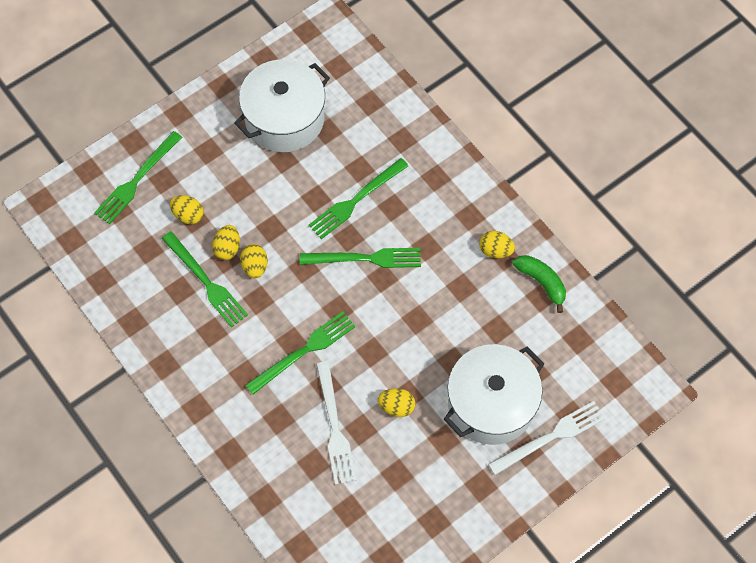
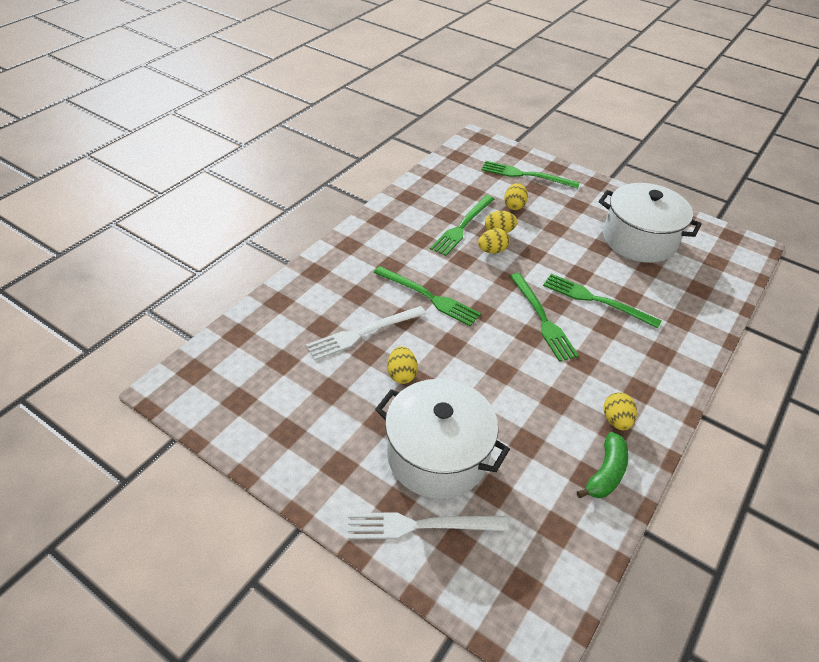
camera: 70 degrees right, 20 degrees down
(550, 437) = (420, 525): white fork -> white fork turned 135 degrees clockwise

